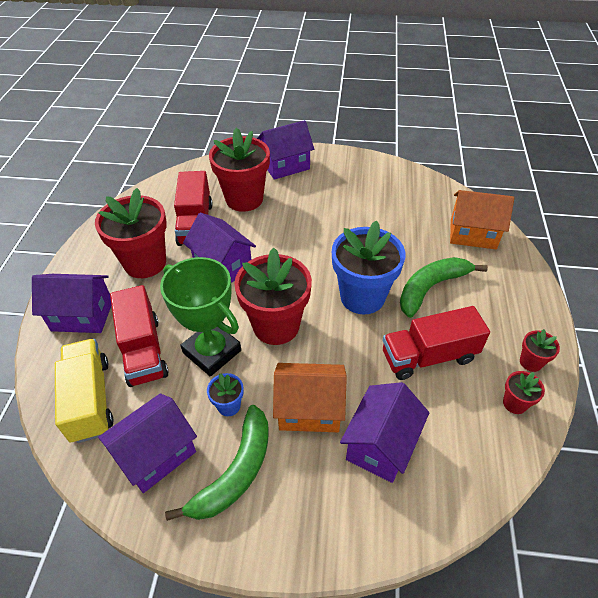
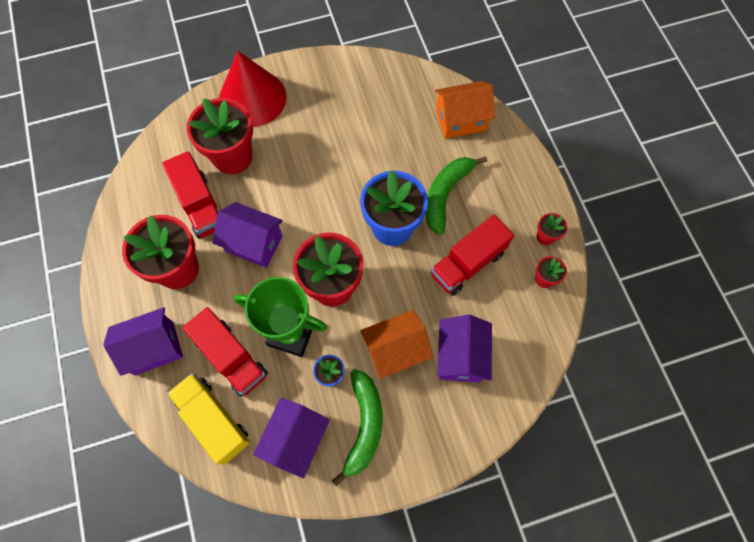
camera: 25 degrees left, 20 degrees up
(285, 165) = (252, 98): purple house -> red cone

